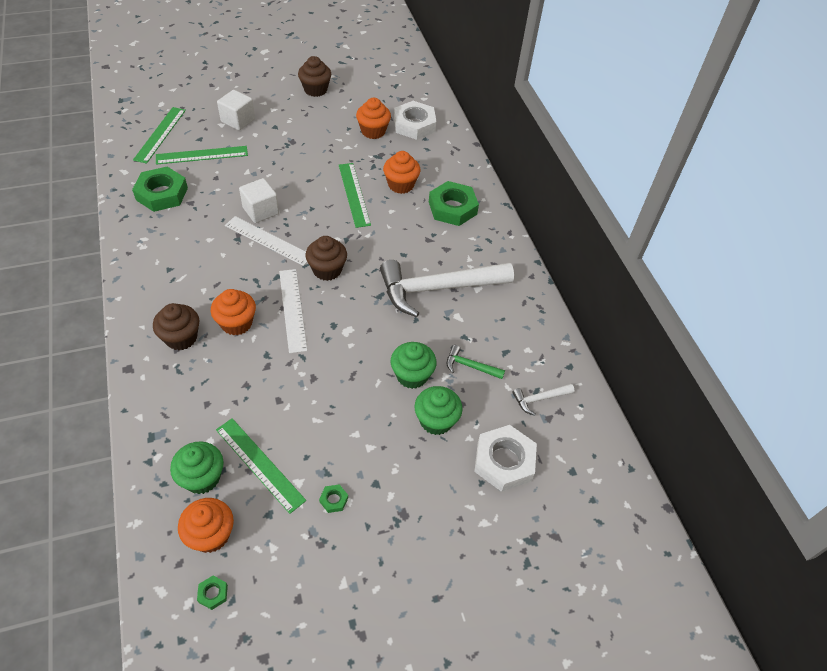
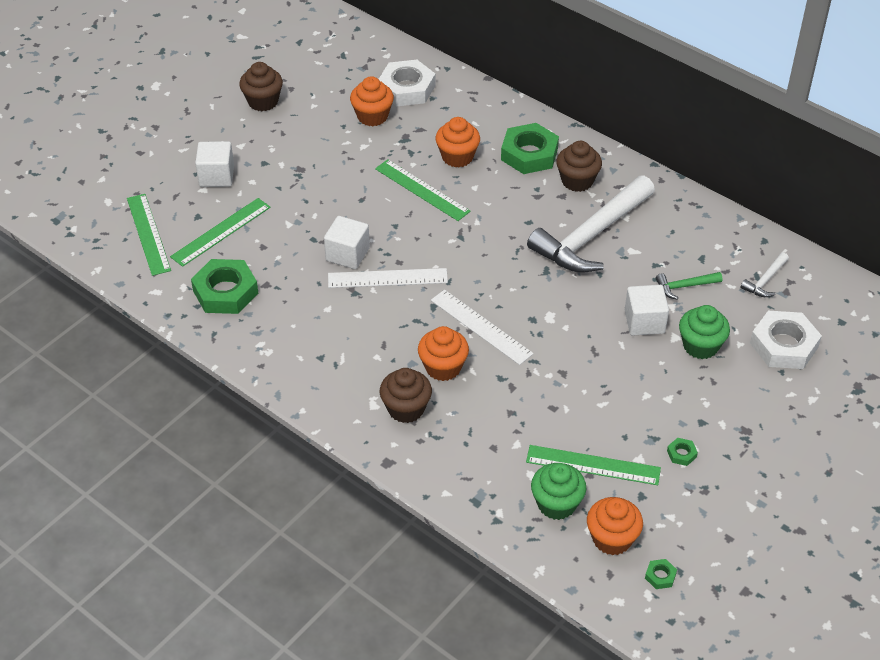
camera: 30 degrees left, 5 degrees down
(327, 270) = (474, 274): brown cupcake -> brown cupcake (577, 181)
(412, 375) = (644, 322): green cupcake -> white cube

